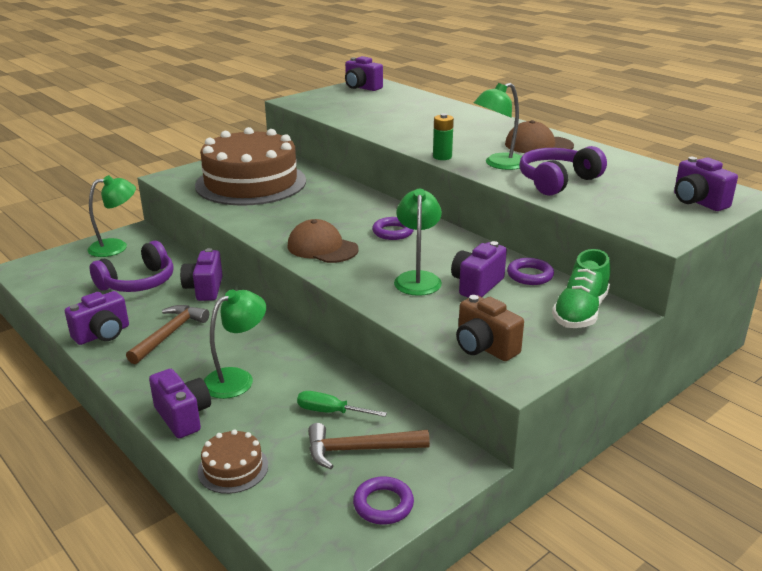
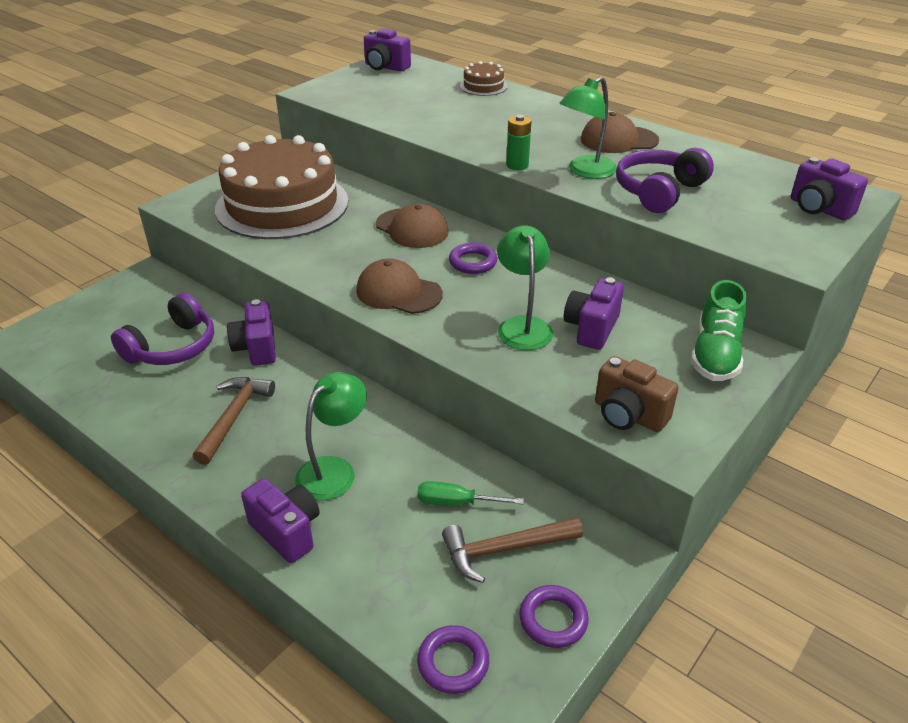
camera: 10 degrees left, 10 degrees up
(103, 334) = (152, 426): purple camera -> none
(116, 247) = (128, 298): green lamp -> none
(233, 468) = (368, 595): brown cake -> brown cake (483, 86)
(351, 206) = (412, 228): none -> brown cap
(530, 275) = (645, 309): purple ring -> purple ring (453, 662)

